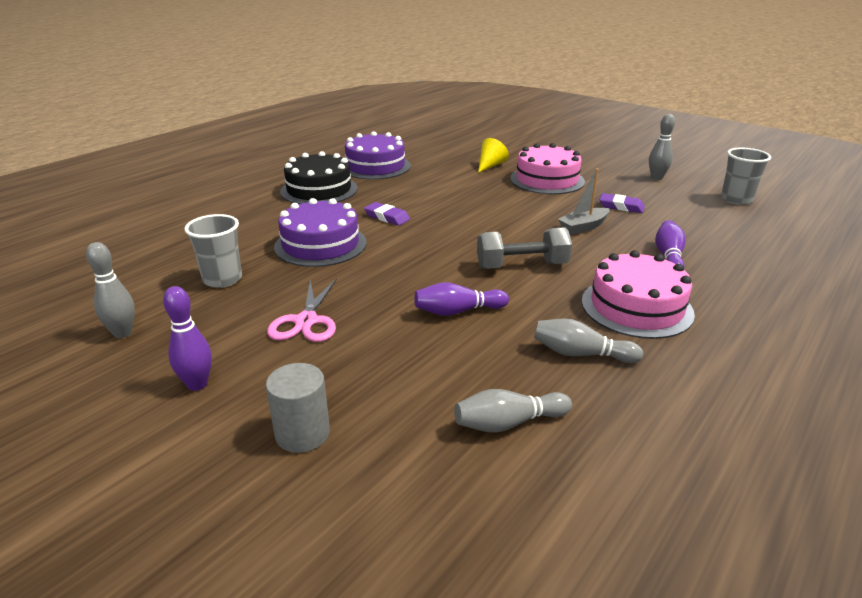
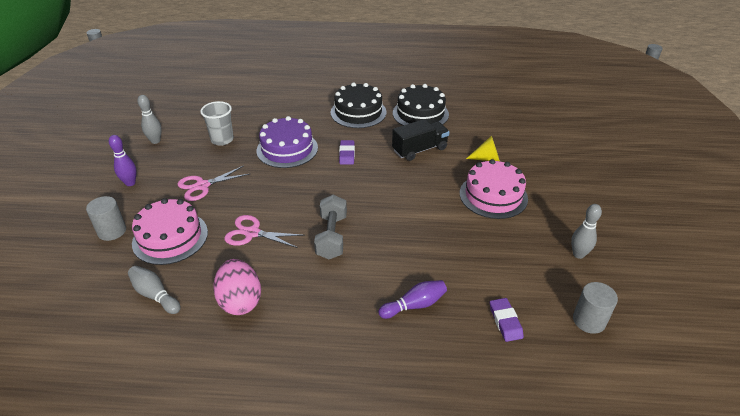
camera: 55 degrees right, 10 degrees up
(375, 166) = (420, 114): purple cake -> black cake
(435, 184) = (420, 150): none -> black truck
(458, 311) = (252, 233): purple bowling pin -> pink scissors
(522, 266) = (331, 237): grey dumbbell -> grey dumbbell turned 45 degrees clockwise
(581, 354) = (240, 301): grey bowling pin -> pink egg
(583, 227) = (423, 244): grey boat -> none
(621, 206) = (485, 252): purple eraser -> purple eraser (505, 321)
(636, 307) = (319, 309): pink cake -> pink cake (170, 237)
(736, 199) = (589, 320): grey cup -> grey cylinder

